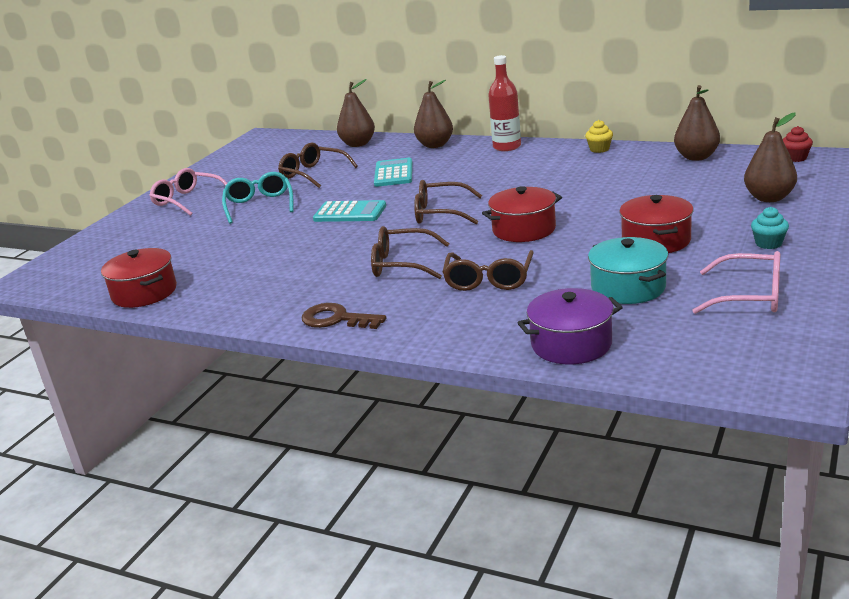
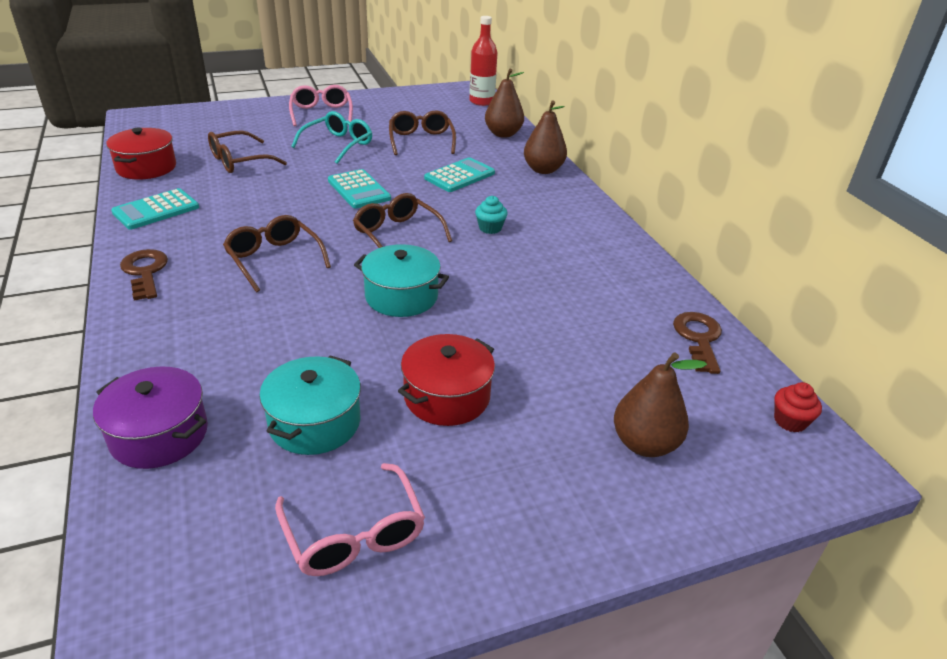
camera: 40 degrees right, 10 degrees up
(236, 300) = (156, 210): none -> turquoise calculator
(488, 280) = (273, 321): brown glasses -> brown glasses (239, 161)
(507, 147) = (583, 208): red bottle -> red bottle (481, 101)
(524, 229) = (401, 296): red pot -> turquoise pot
(599, 149) = (642, 263): yellow cupcake -> none
(696, 157) = (698, 338): brown pear -> brown key
(768, 243) = (513, 494): turquoise cupcake -> turquoise cupcake (490, 228)

